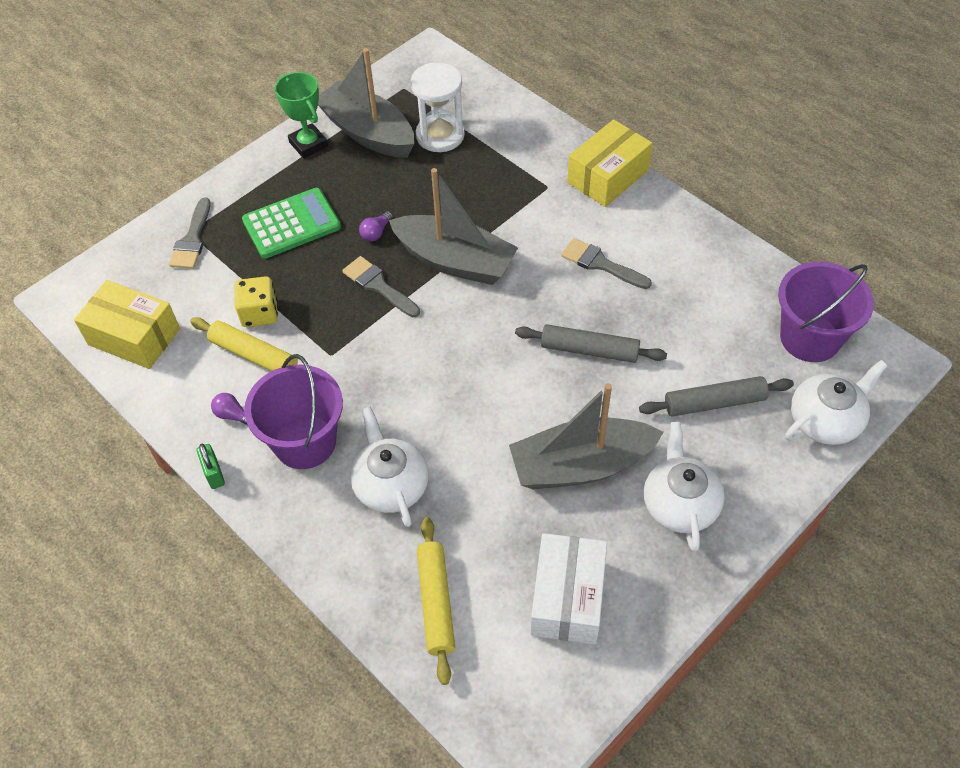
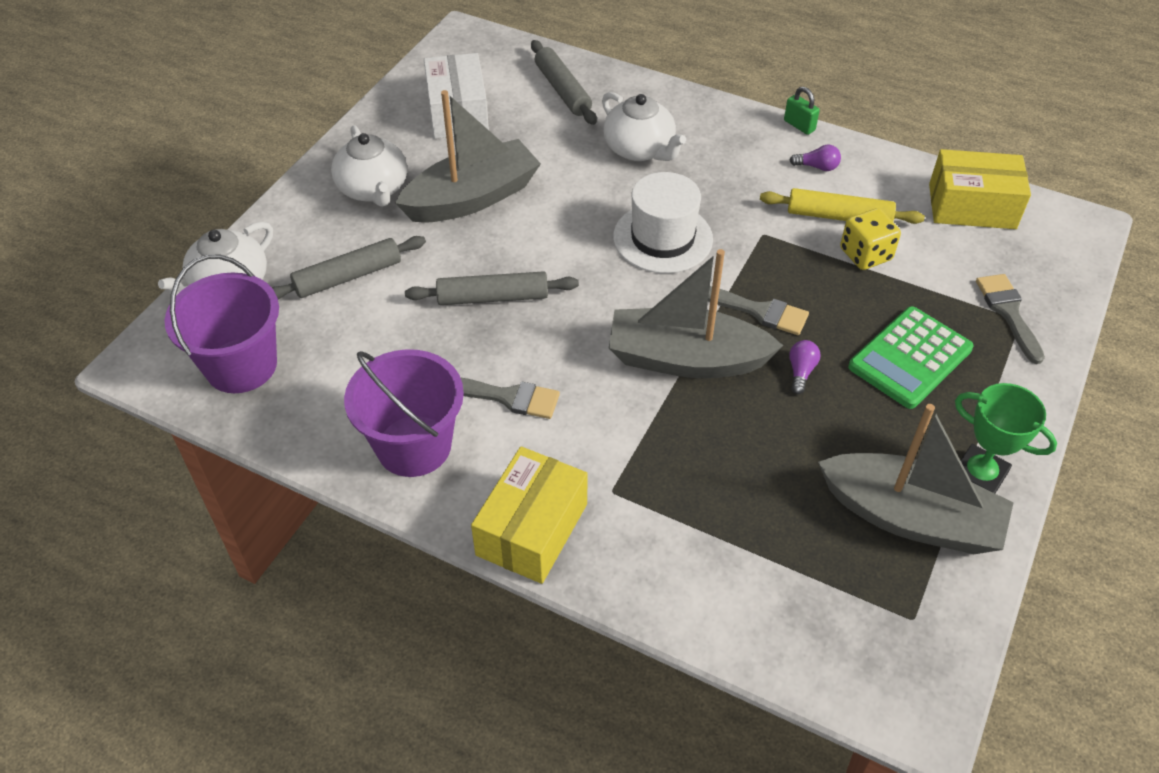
camera: 160 degrees right, 5 degrees down
(305, 442) = (737, 162): purple bucket -> purple bucket (414, 446)
(420, 373) = (662, 238): none -> white hat
(436, 602) = (562, 90): yellow rolling pin -> grey rolling pin
(440, 135) = (804, 540): white hourglass -> none

